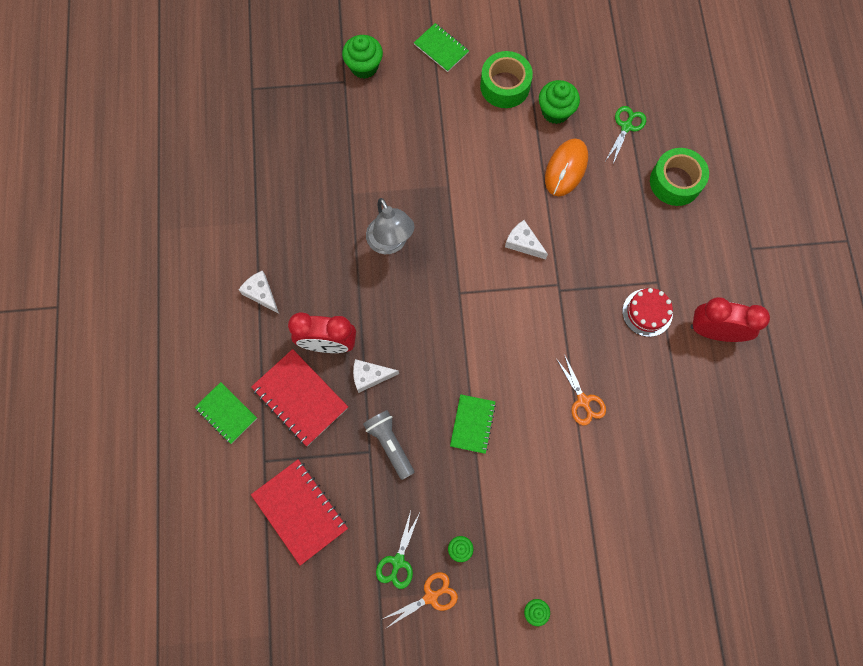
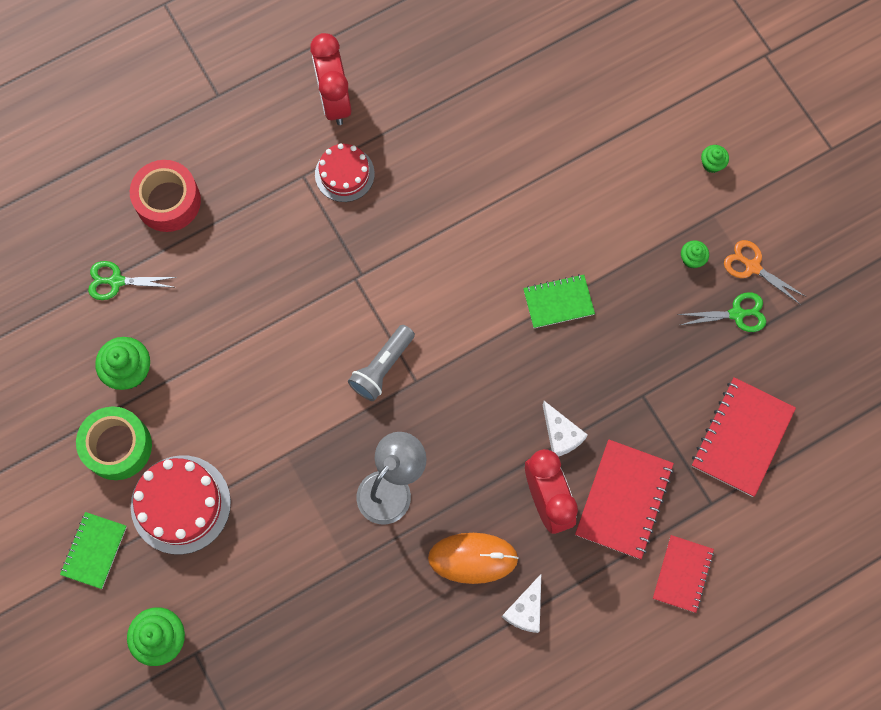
camera: 115 degrees left, 0 degrees up
(226, 413) = (682, 574): green notebook -> red notebook
(390, 444) = (623, 378): grey flashlight -> grey flashlight (382, 367)
(446, 108) = (180, 504): none -> red cake
(523, 243) = (322, 337): white cheese -> none
(566, 168) = (203, 327): orange mouse -> orange mouse (473, 558)
(583, 401) = (476, 201): orange scissors -> none
(675, 182) = (168, 201): green tape -> red tape

